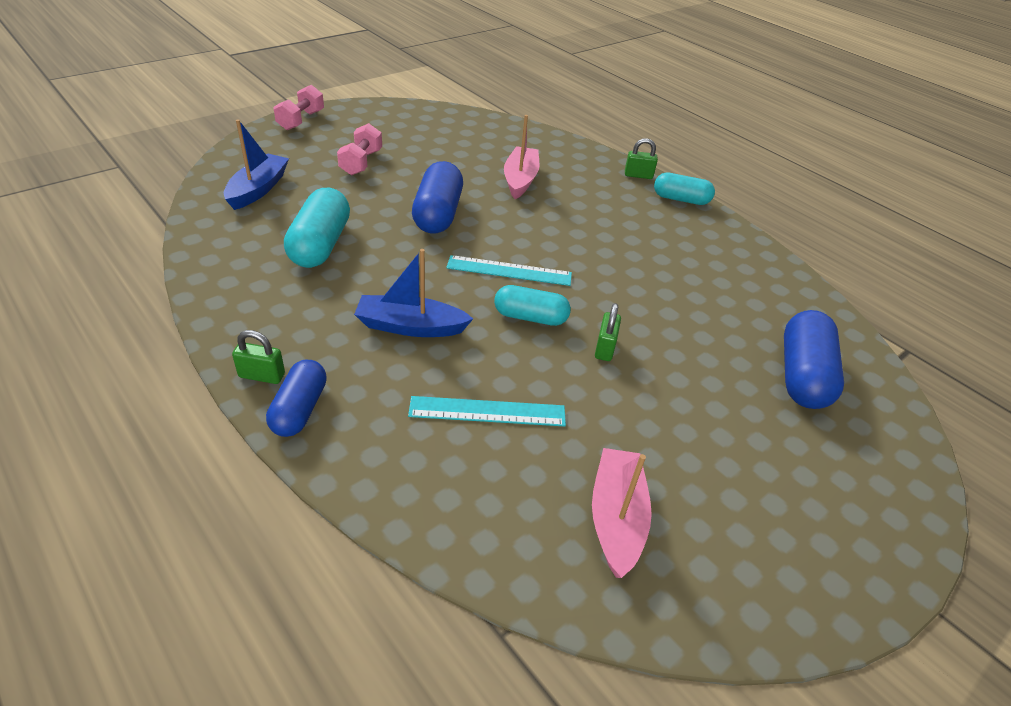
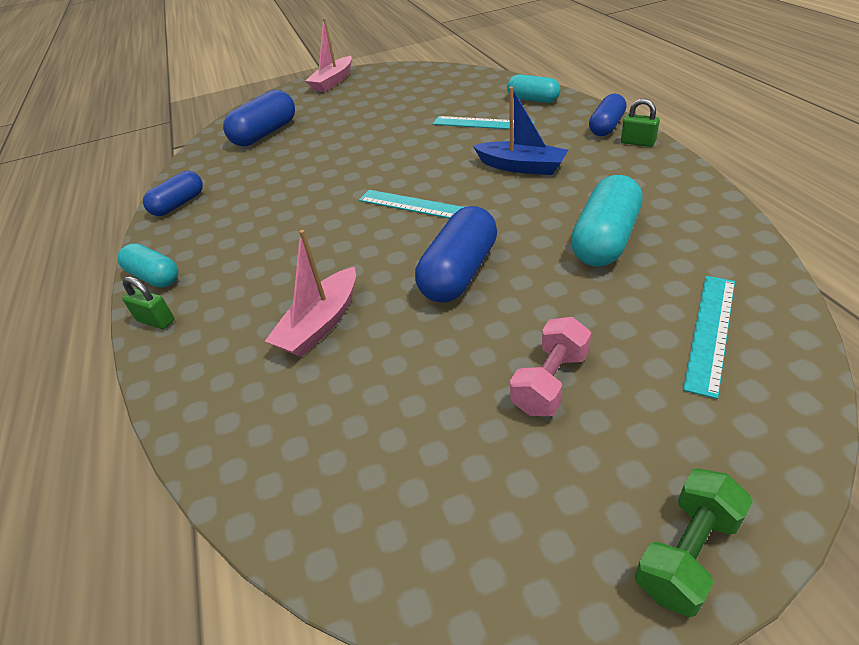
camera: 150 degrees left, 0 degrees up
(258, 189) = (710, 331): blue boat -> turquoise ruler
(301, 120) = (687, 553): pink dumbbell -> green dumbbell
(530, 317) = (420, 169): turquoise capsule -> turquoise capsule (533, 100)
(605, 348) = (380, 150): green padlock -> none
(616, 518) = (436, 90): pink boat -> pink boat (333, 82)
(758, 261) = (179, 204): none -> blue capsule

